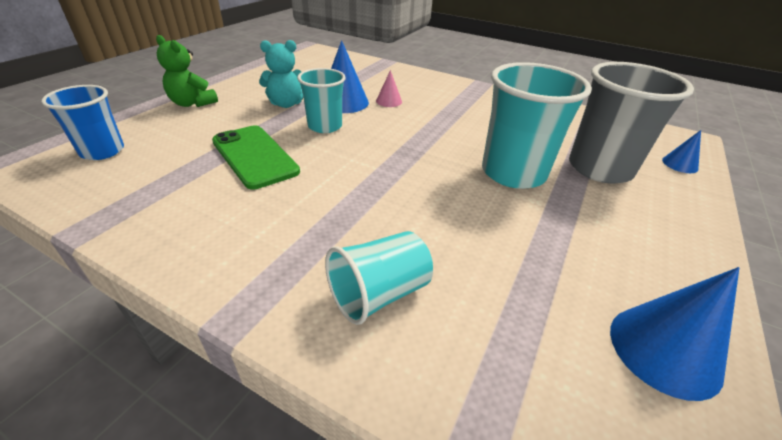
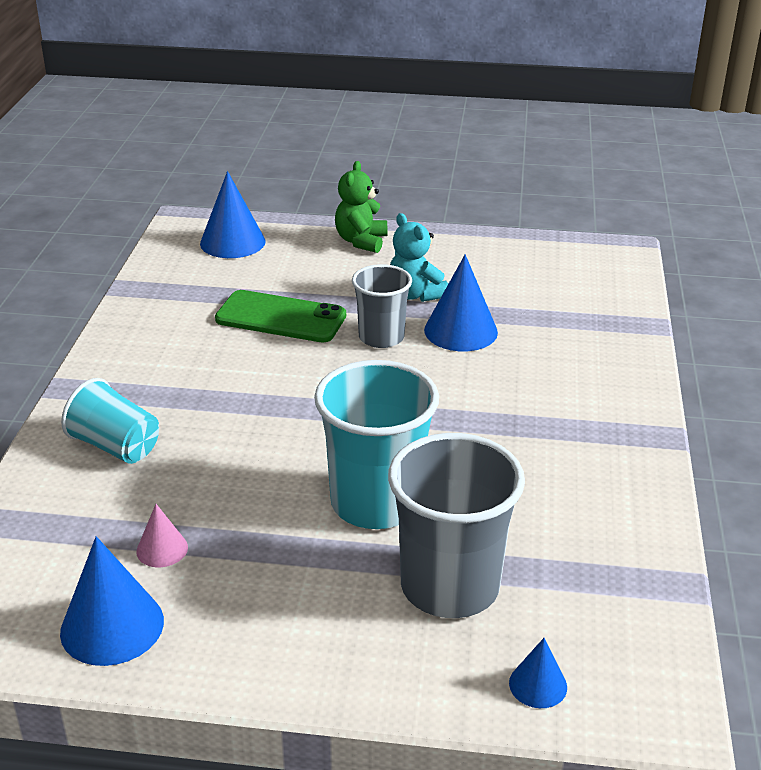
camera: 70 degrees right, 5 degrees down
(102, 151) = (232, 242): blue cup -> blue cone
(255, 156) = (281, 318): green phone -> green phone turned 75 degrees clockwise
(325, 126) = (381, 337): turquoise cup -> grey cup
(389, 101) = (499, 364): pink cone -> pink cone (162, 549)

